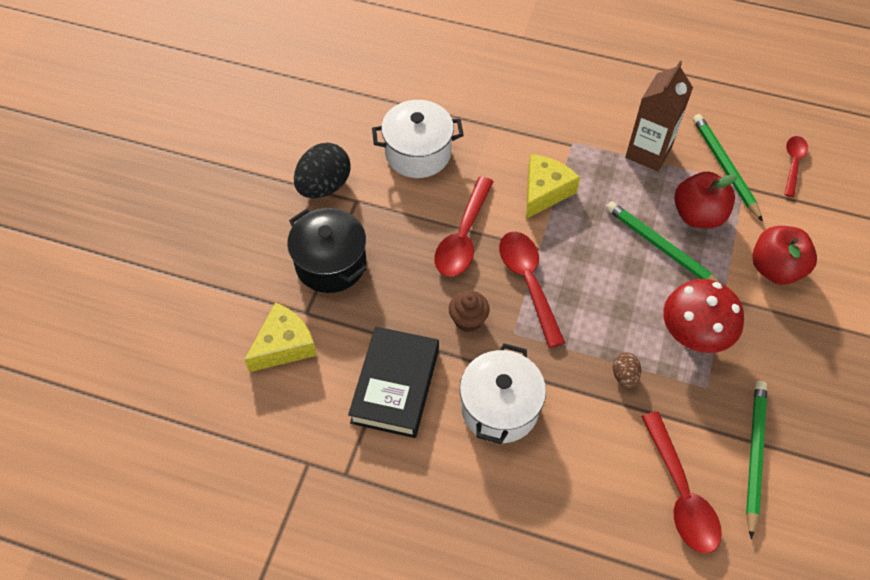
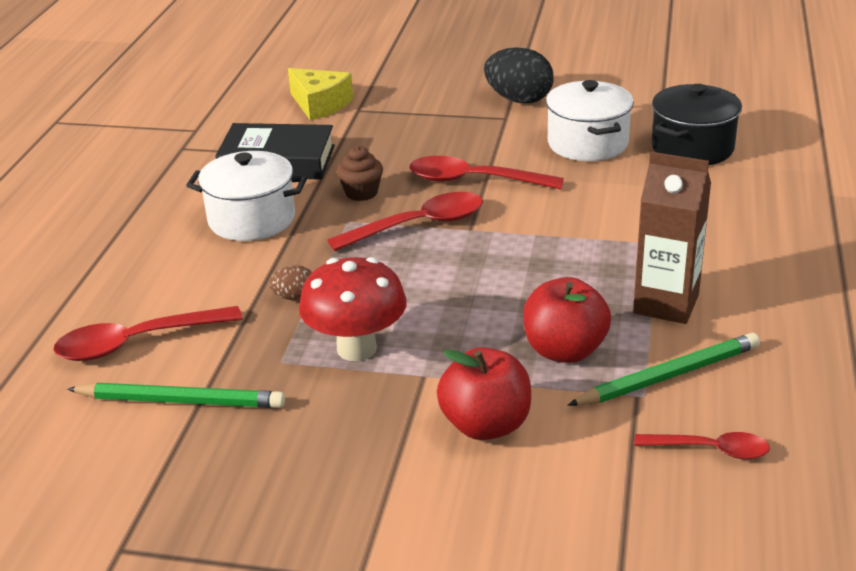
camera: 85 degrees right, 25 degrees down
(331, 263) = (419, 114): black pot -> black pot (692, 148)
(544, 191) = (561, 227): yellow cheese -> none
(661, 247) = (497, 320): green pencil -> none

